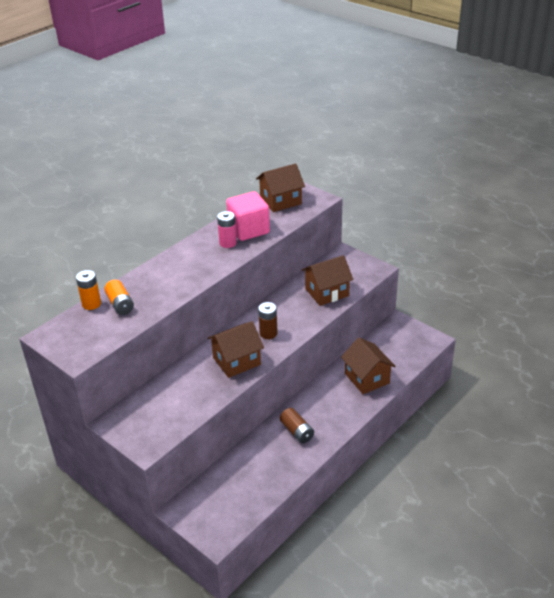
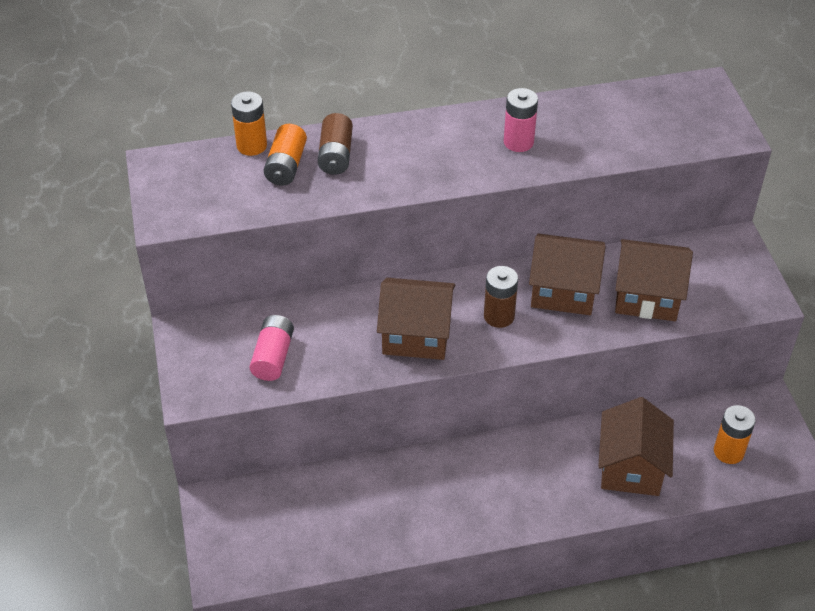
camera: 35 degrees right, 10 degrees up
(173, 408) = (273, 357): none -> pink battery
(248, 230) = (569, 134): pink cube -> none
(280, 201) = (665, 108): brown house -> brown house (563, 291)
(297, 431) = (455, 487): brown battery -> brown battery (336, 155)
(401, 349) = (728, 451): none -> orange battery

